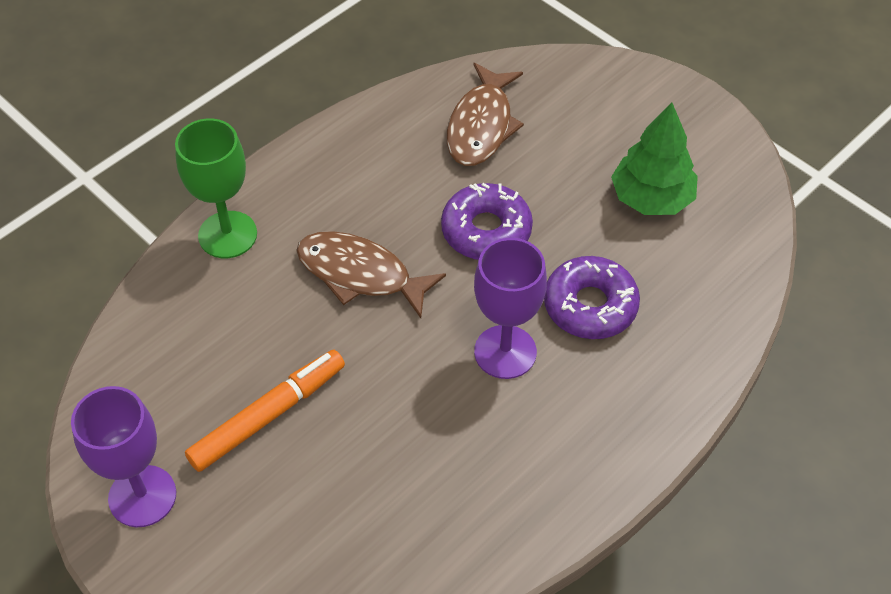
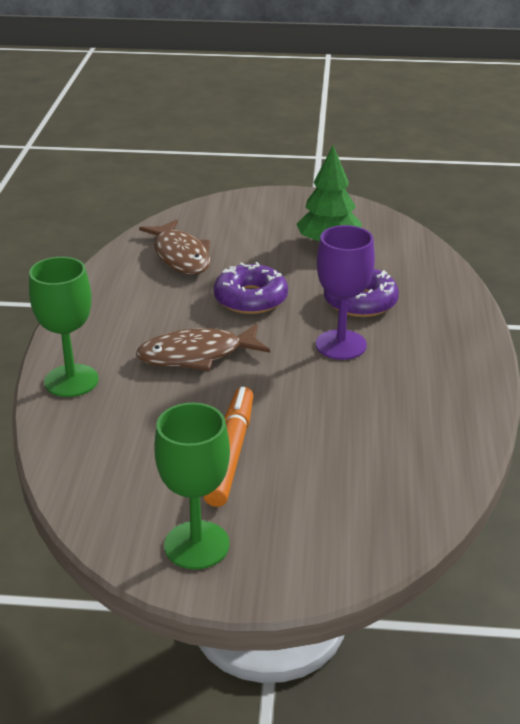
camera: 40 degrees left, 20 degrees down
(142, 496) = (196, 545): purple goblet -> green goblet

